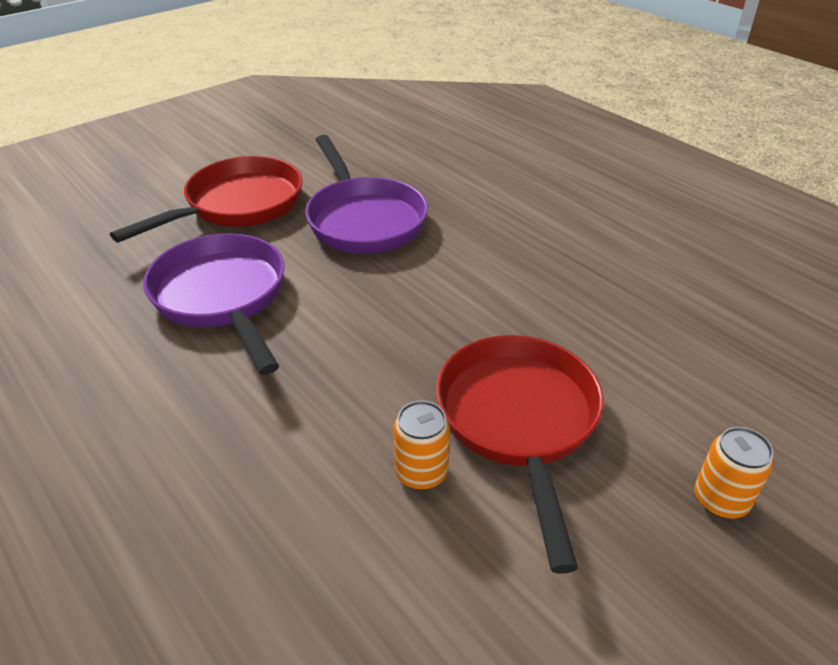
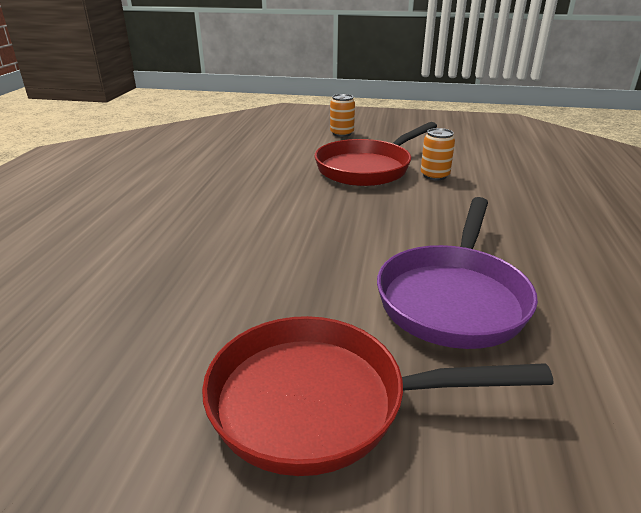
camera: 130 degrees left, 10 degrees down
(364, 220) = (243, 291): purple pan -> none

